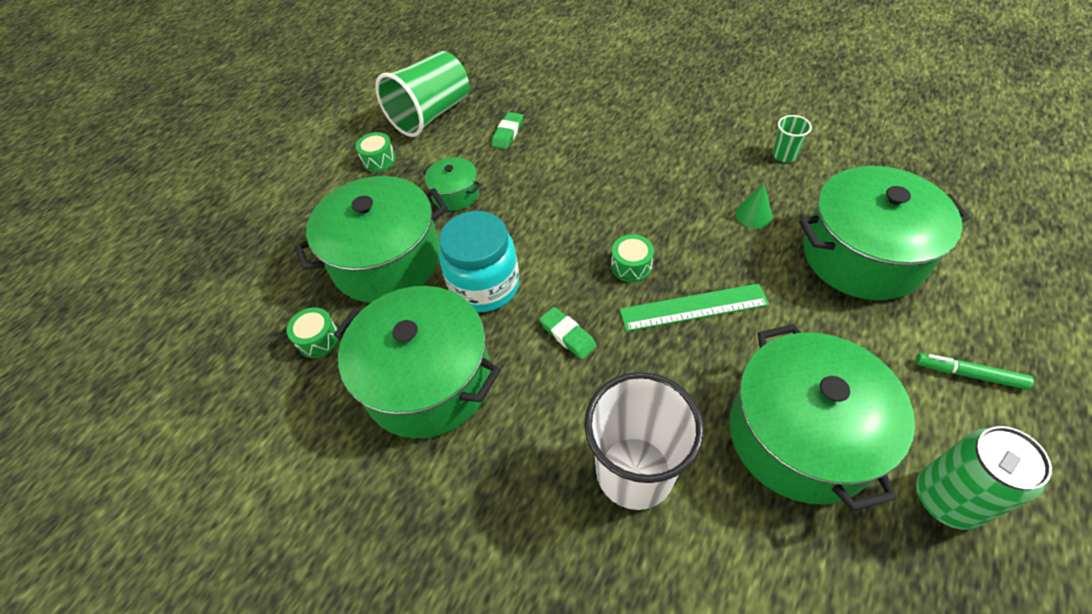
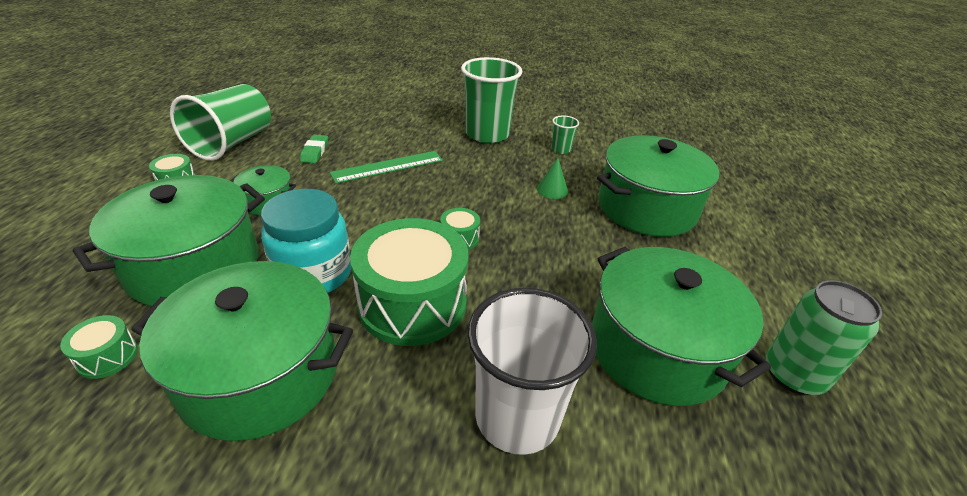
camera: 25 degrees left, 15 degrees down
(567, 335) = (412, 303): green eraser -> green drum
(693, 307) = (526, 263): green ruler -> green ruler (388, 167)
(700, 123) = (487, 134): none -> green cup
(968, 374) = (761, 278): green marker -> none

